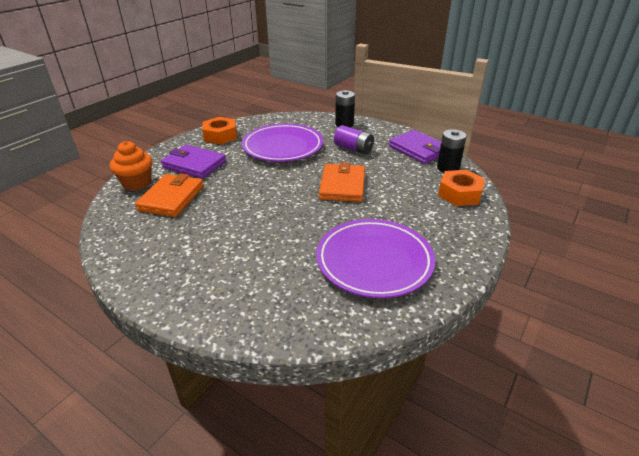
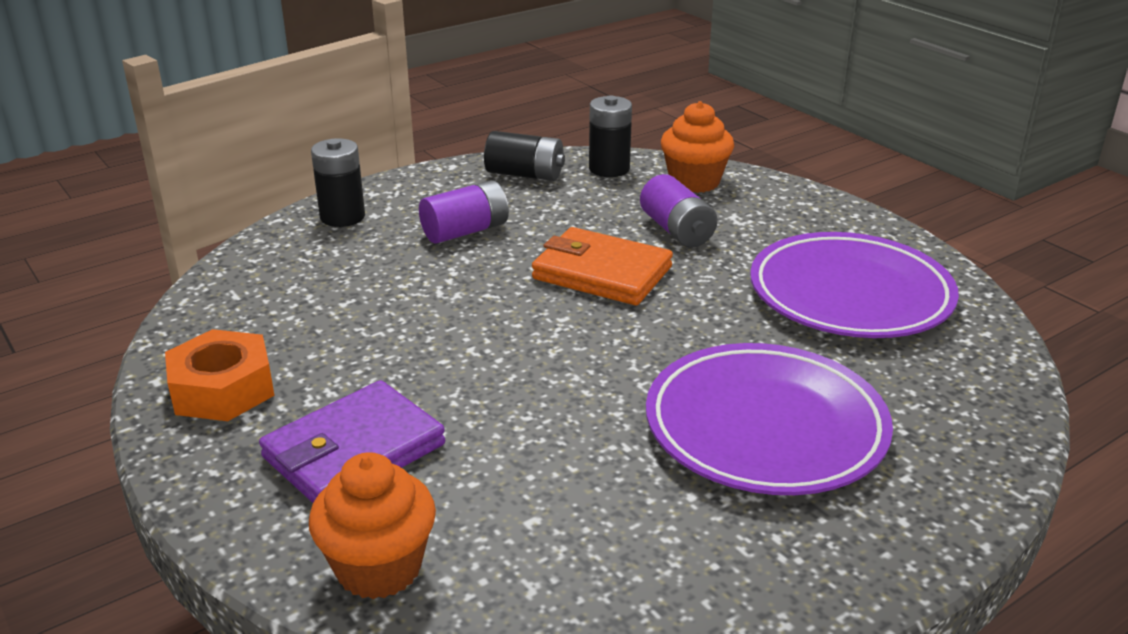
camera: 70 degrees left, 5 degrees down
(171, 198) = (507, 505): orange wallet -> none
(283, 147) = (379, 308): purple plate -> purple plate (765, 428)
(399, 198) = (677, 230): none -> purple battery
(418, 150) = (525, 174): purple wallet -> black battery
(459, 194) = (694, 182): orange nut -> orange cupcake

